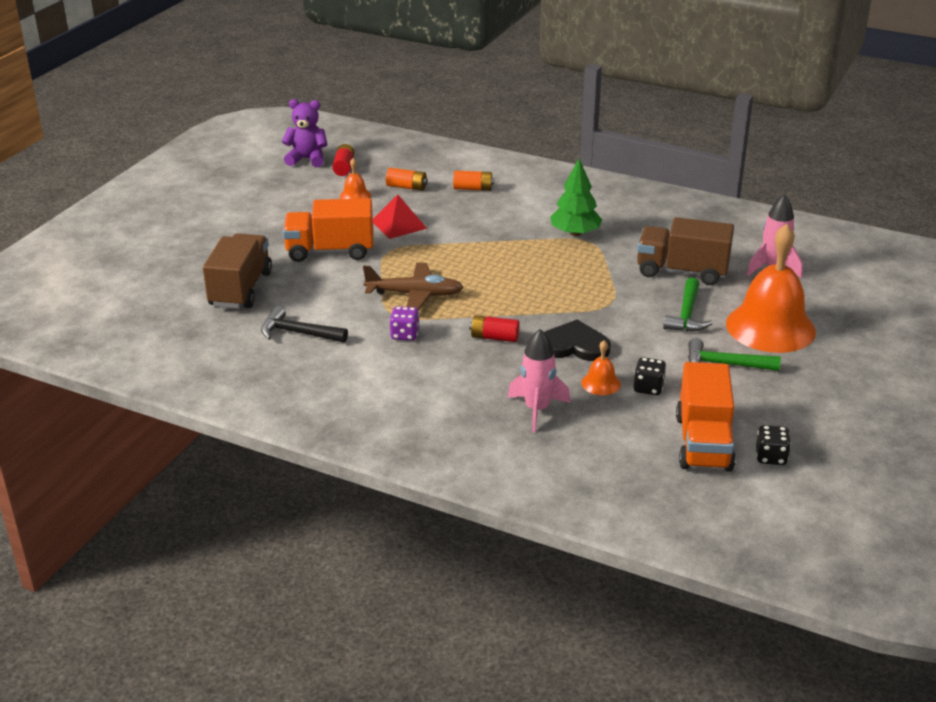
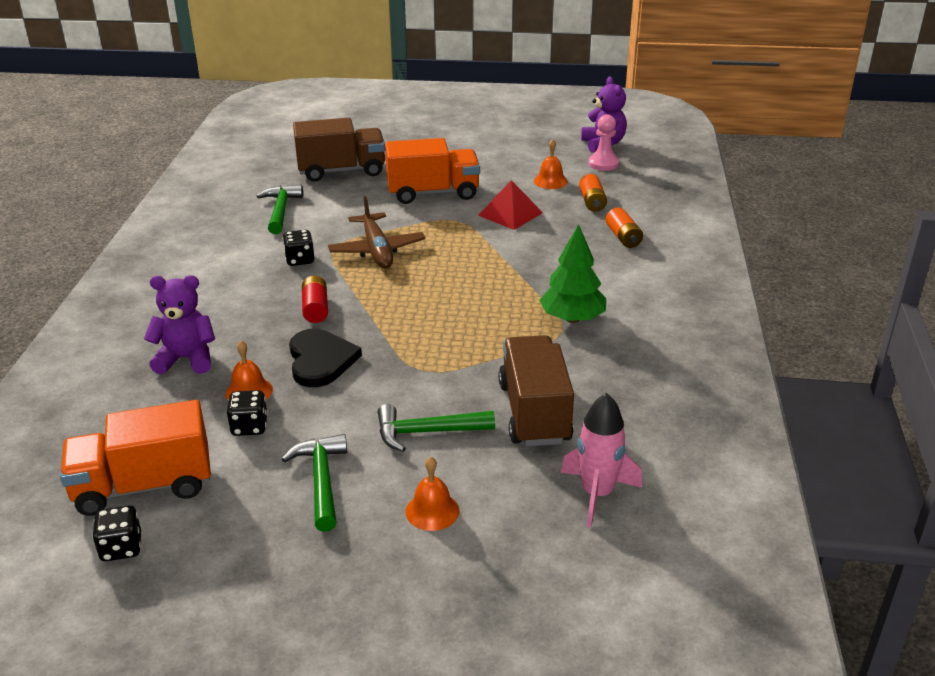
camera: 70 degrees right, 0 degrees up
(298, 333) = (280, 210): black hammer -> green hammer
(330, 251) = (433, 193): orange truck -> orange truck turned 105 degrees clockwise
(344, 167) = (603, 164): red battery -> pink pawn
(405, 335) = (300, 260): purple dice -> black dice
(537, 410) = (186, 359): pink rocket -> purple teddy bear
(770, 327) = (432, 511): orange bell -> orange bell, size x0.42

